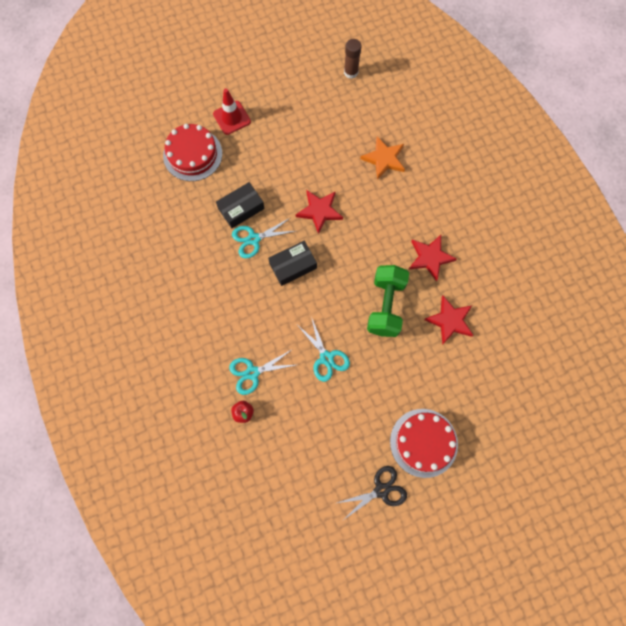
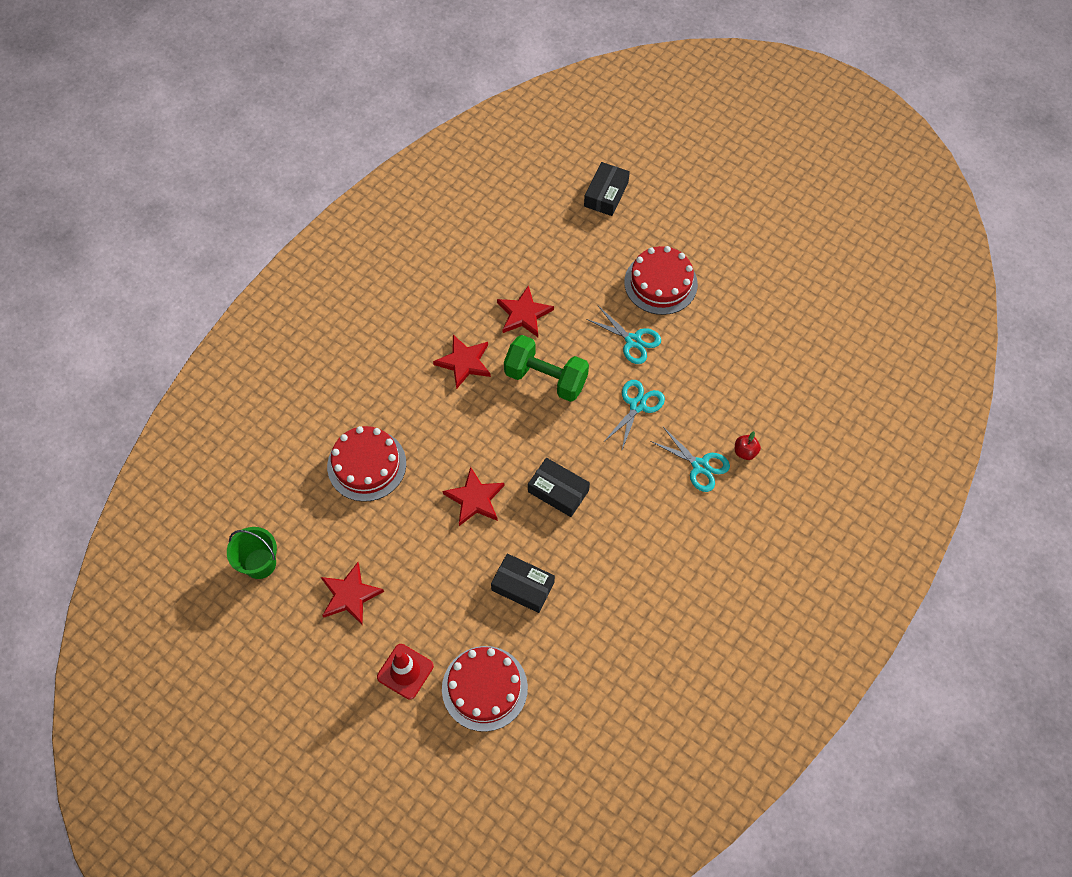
camera: 120 degrees left, 10 degrees down
(254, 239) = (552, 550): turquoise scissors -> turquoise scissors (633, 341)
(299, 110) = (350, 595): none -> red star
(351, 72) = (260, 563): brown glue stick -> green bucket
(381, 490) = (728, 297): black scissors -> none
(384, 159) = (366, 465): orange star -> red cake
(385, 306) = (546, 378): green dumbbell -> green dumbbell turned 45 degrees clockwise
(535, 452) = (606, 194): none -> black box

